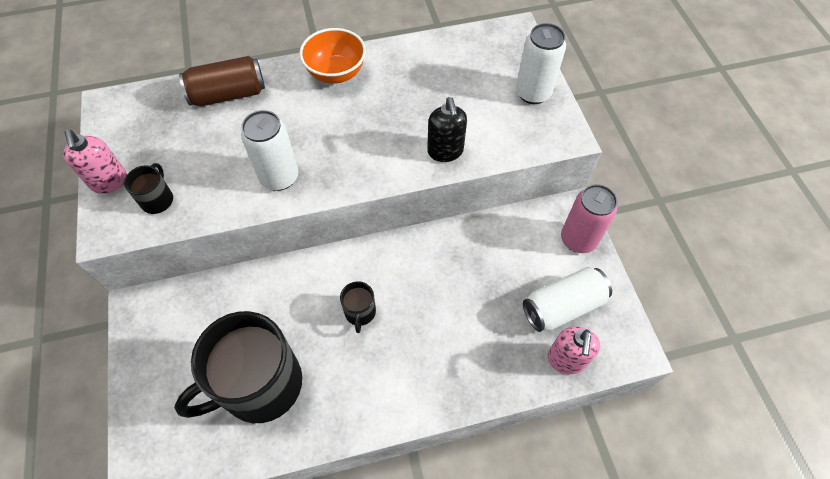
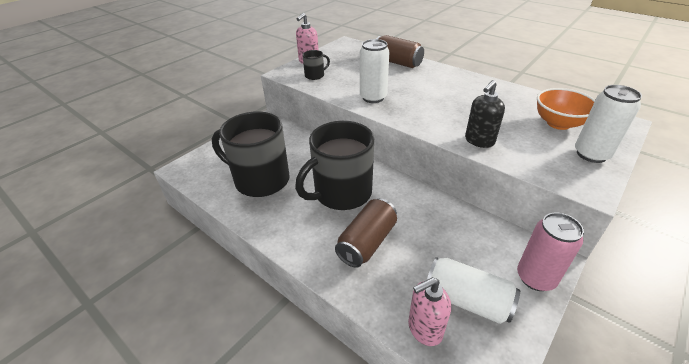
camera: 55 degrees right, 20 degrees down
(336, 73) = (462, 81): orange bowl -> orange bowl (558, 123)
(360, 312) = (341, 193): black mug -> black mug, size x2.36
(446, 337) = (367, 242): none -> brown can

